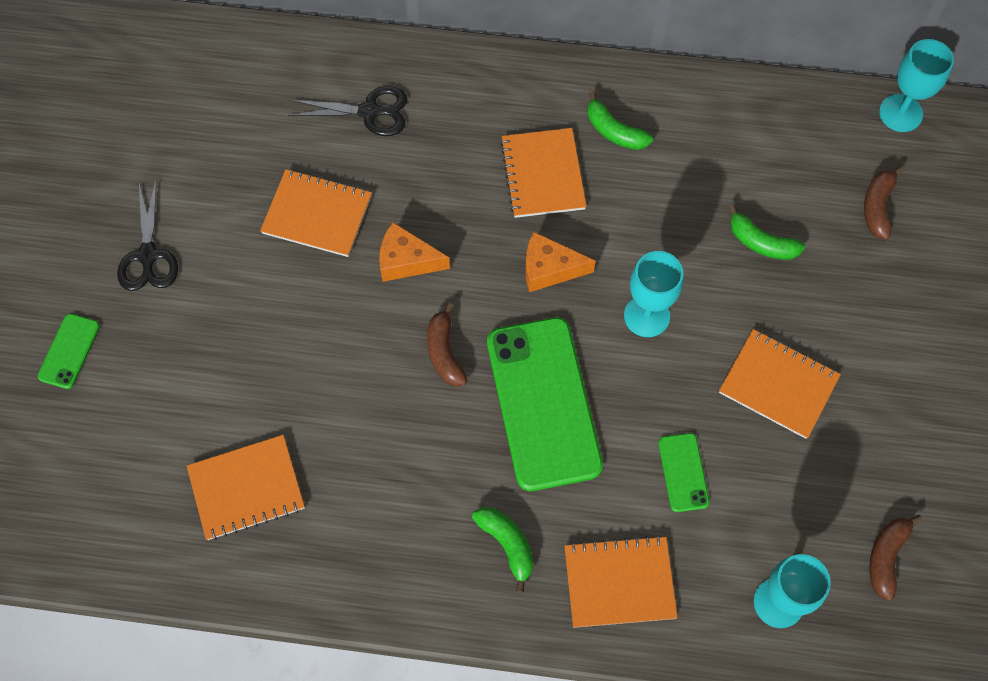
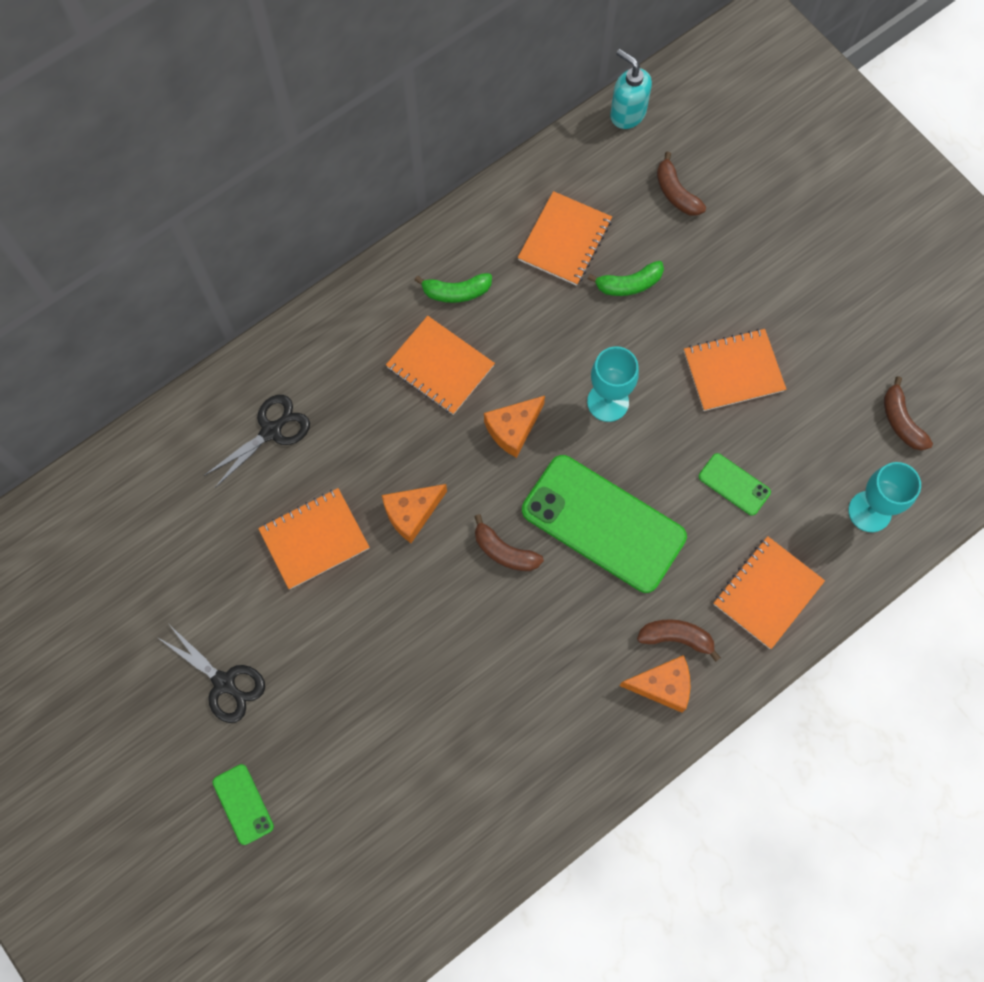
camera: 45 degrees left, 5 degrees up
(246, 488) = (472, 771): orange notebook -> orange notebook (565, 240)
(456, 569) = (662, 685): none -> orange cheese
(507, 544) = (676, 638): green banana -> brown banana
(900, 113) = (627, 114): turquoise goblet -> turquoise soap dispenser

